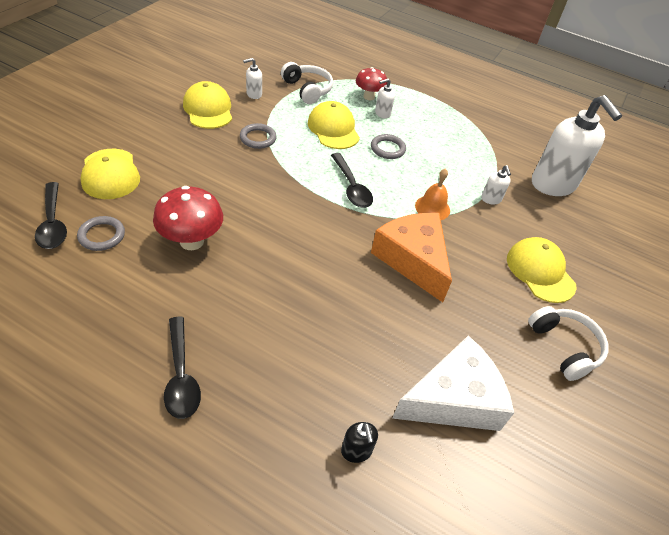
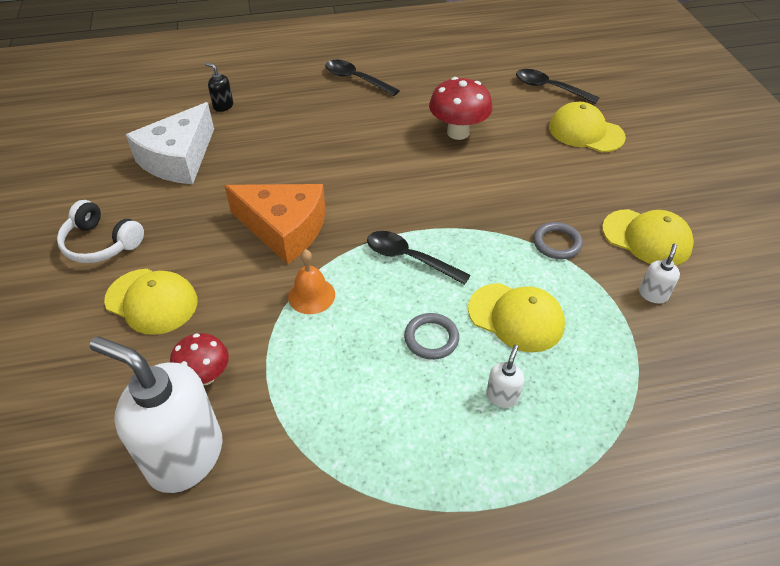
camera: 145 degrees right, 0 degrees up
(102, 236) = (512, 100): grey ring -> none
(307, 89) = (626, 356): white headphones -> none
(369, 97) = (554, 415): red mushroom -> red mushroom (205, 376)
(491, 199) = (255, 358): white soap dispenser -> none

